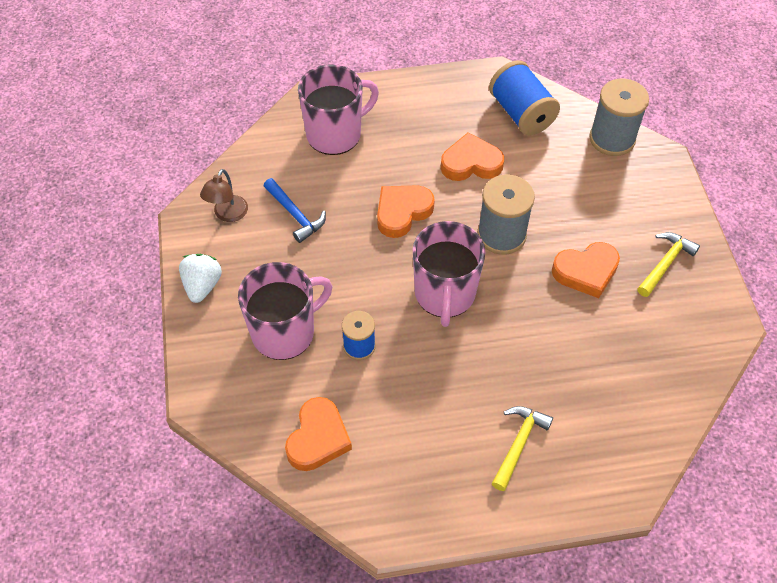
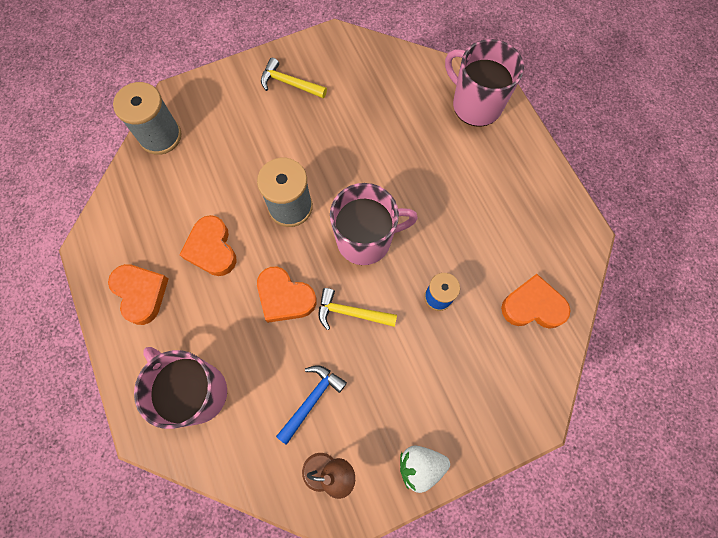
camera: 105 degrees left, 15 degrees up
(285, 332) = (445, 366): pink mug -> pink mug (475, 104)
(518, 444) = (482, 159): yellow hammer -> yellow hammer (351, 312)
(521, 113) = (140, 216): blue spool -> none
(586, 272) = (312, 137): orange heart -> orange heart (141, 293)

